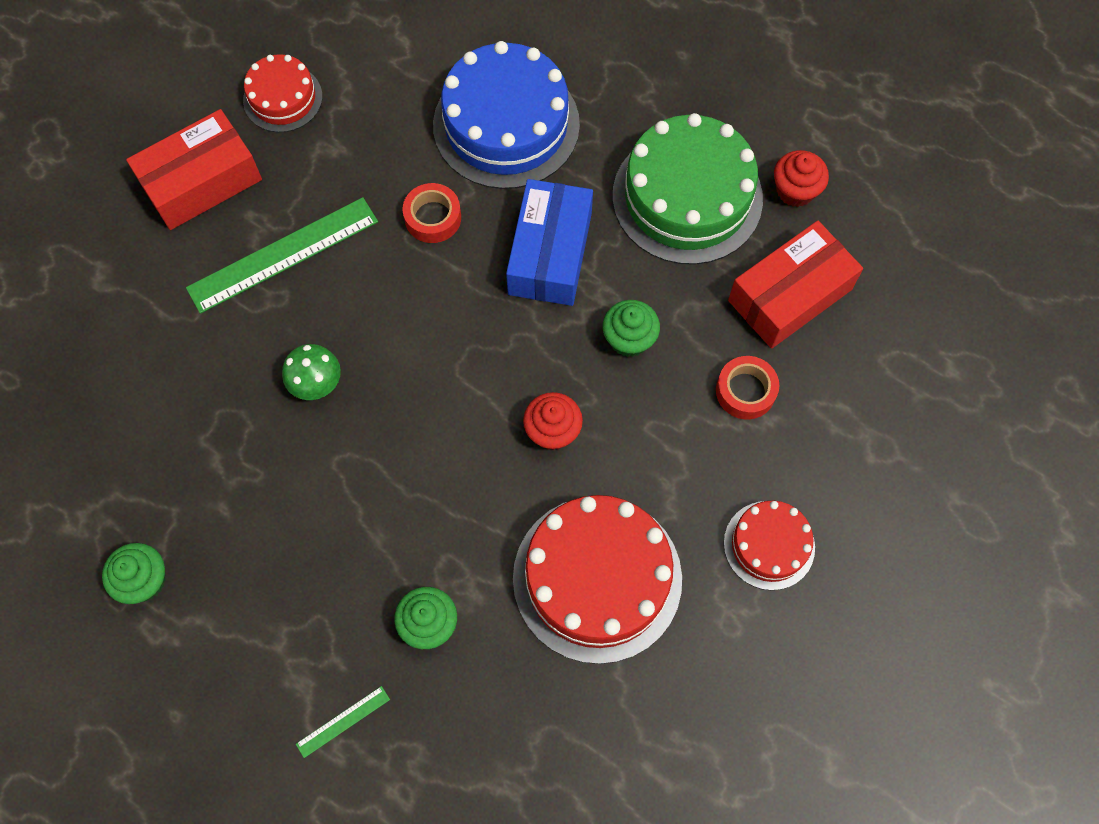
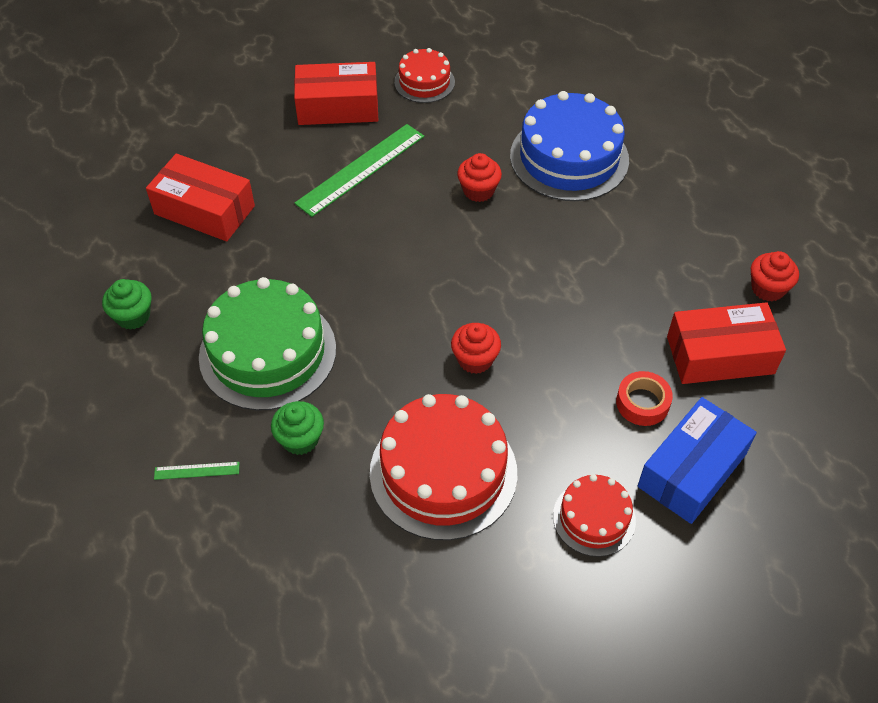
camera: 30 degrees right, 15 degrees down
(134, 401) = (204, 210): none -> red box
(283, 255) = (361, 169): green ruler -> green ruler turned 45 degrees counterclockwise
(316, 383) = (329, 253): green mushroom -> none
(433, 217) = (478, 191): red tape -> red cupcake
(550, 253) = (548, 247): blue box -> blue box (691, 470)
(629, 339) = (572, 327): green cupcake -> none
(687, 197) = (677, 257): green cake -> green cake (268, 352)

